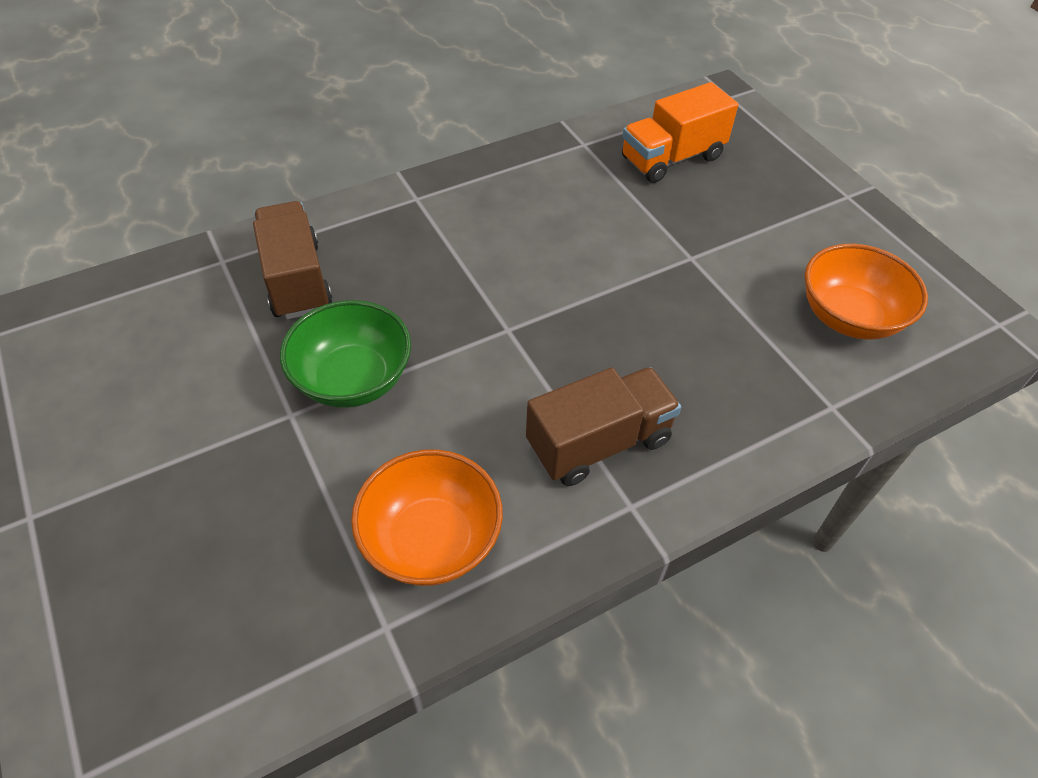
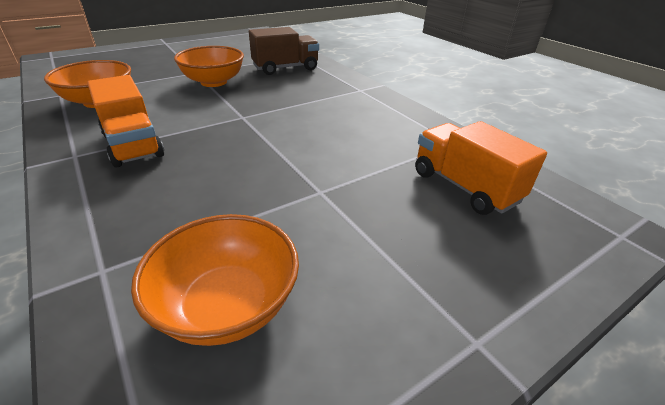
camera: 85 degrees right, 15 degrees down
(353, 379) = (213, 82): green bowl -> orange bowl
(598, 442) = (133, 145): brown truck -> orange truck

